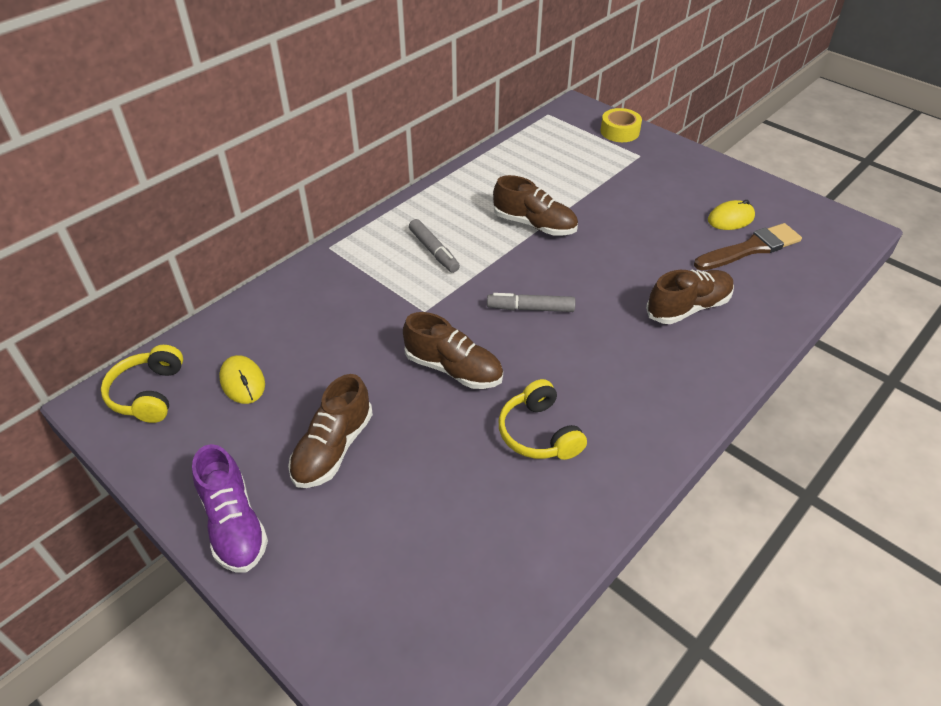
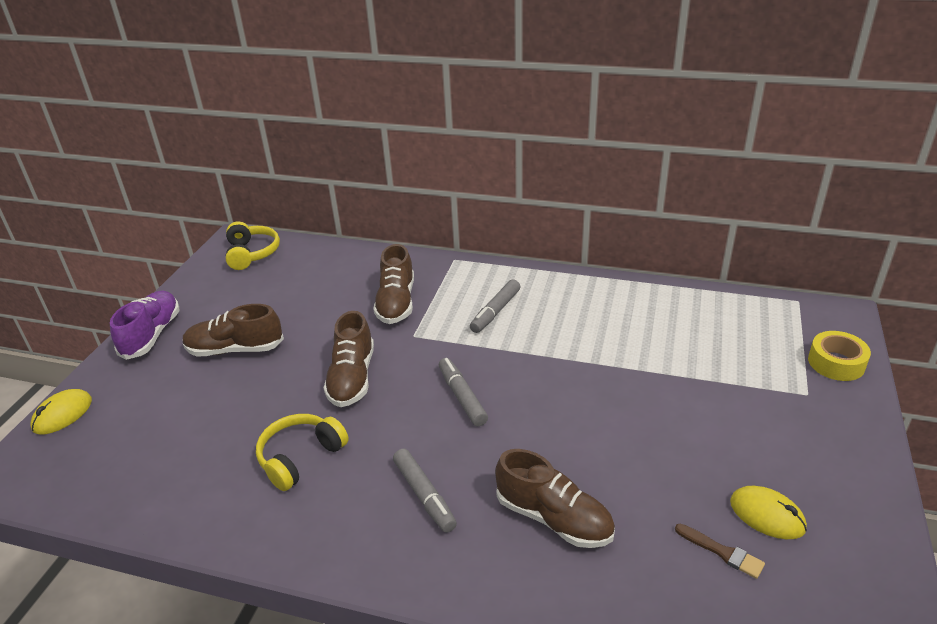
camera: 65 degrees right, 10 degrees down
(148, 393) = (252, 253): yellow headphones -> yellow headphones turned 105 degrees clockwise
(234, 524) = (152, 335): purple shoe -> purple shoe turned 150 degrees clockwise
(242, 382) = (281, 284): yellow mouse -> yellow mouse (62, 414)
(534, 224) = (592, 357): brown shoe -> brown shoe (396, 303)
(629, 367) = (424, 495): none -> grey marker
(750, 248) = (722, 552): brown brush -> brown brush, size x0.51

